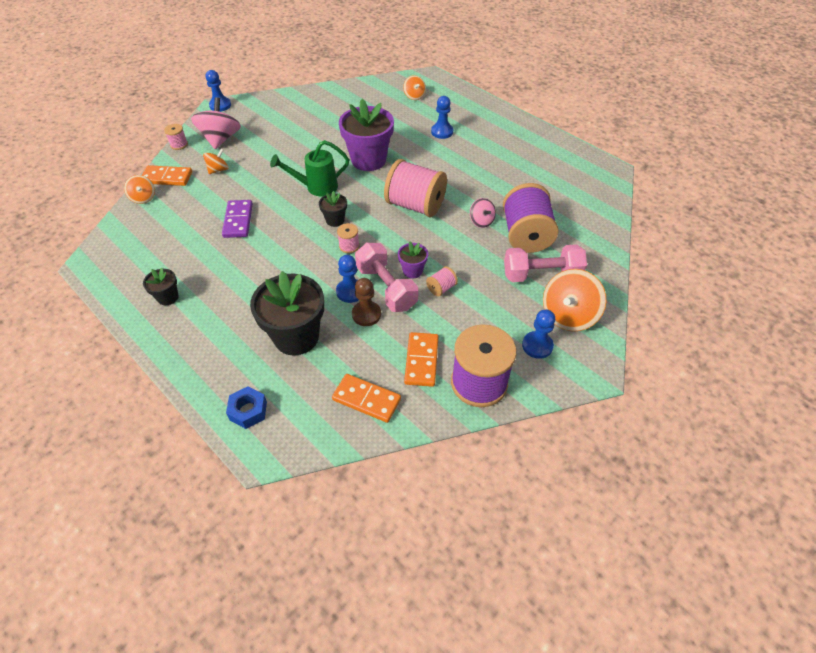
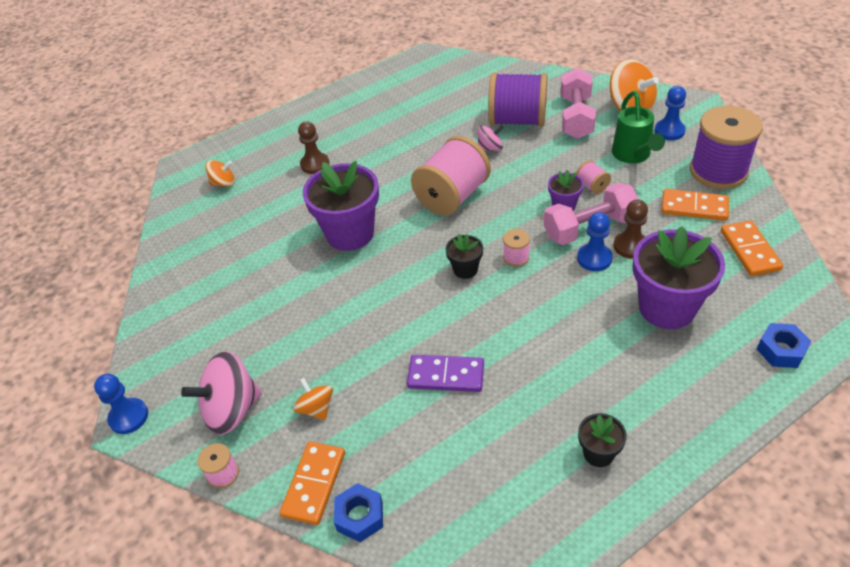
camera: 75 degrees left, 5 degrees down
(143, 198) = (360, 516): orange spinning top -> blue nut
(221, 139) = (231, 410): pink spinning top -> pink spinning top turned 45 degrees counterclockwise
(296, 337) = (666, 308): black flower pot -> purple flower pot
(316, 187) = (393, 287): green watering can -> green watering can (633, 156)
(366, 399) = (750, 250): orange domino -> orange domino turned 45 degrees counterclockwise
(442, 132) = (315, 164): blue pawn -> brown pawn

